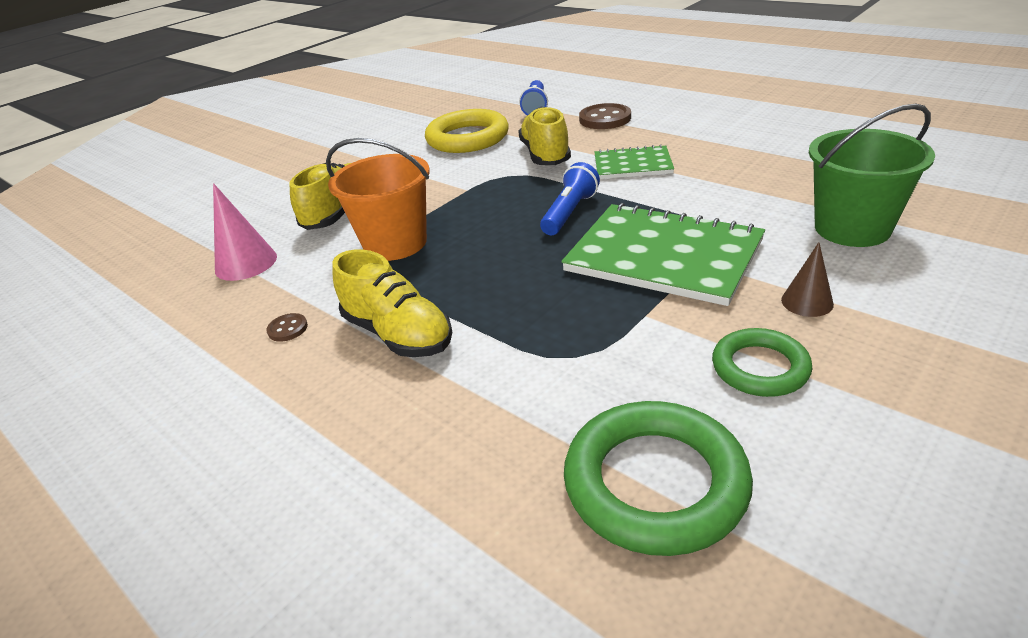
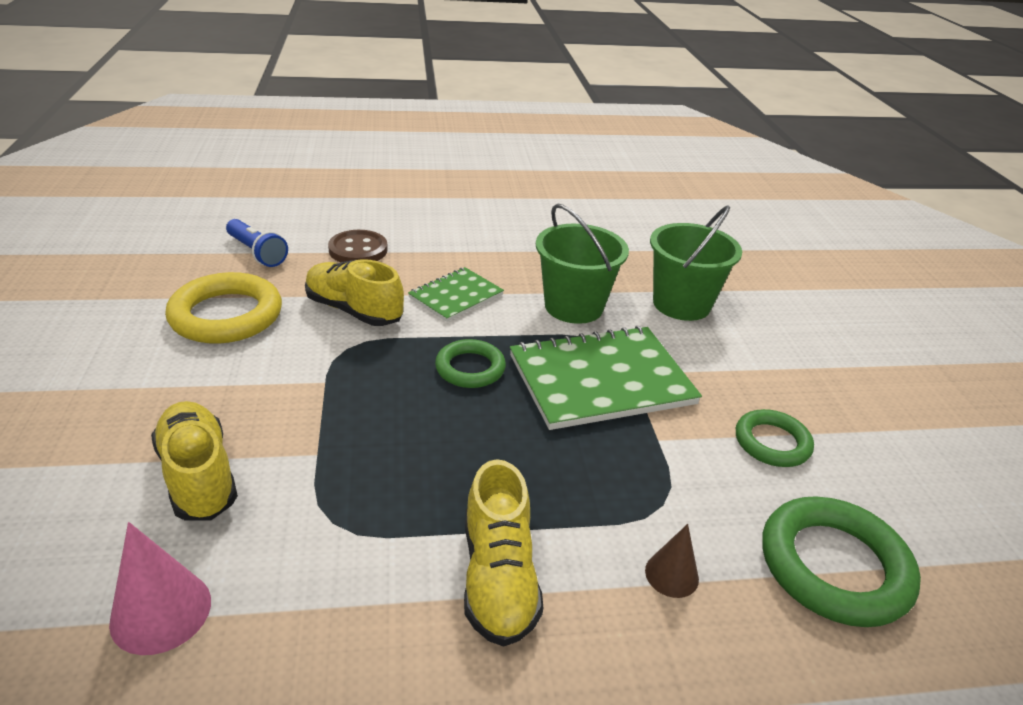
camera: 55 degrees left, 0 degrees up
(287, 329) = (368, 651): brown button -> none
(395, 243) = (338, 482): orange bucket -> none
(398, 334) = (498, 577): yellow shoe -> yellow shoe turned 90 degrees clockwise
(569, 213) = (470, 368): blue flashlight -> green ring
(726, 198) = (573, 306): none -> green bucket
(807, 302) = (731, 376): brown cone -> brown cone (671, 574)

